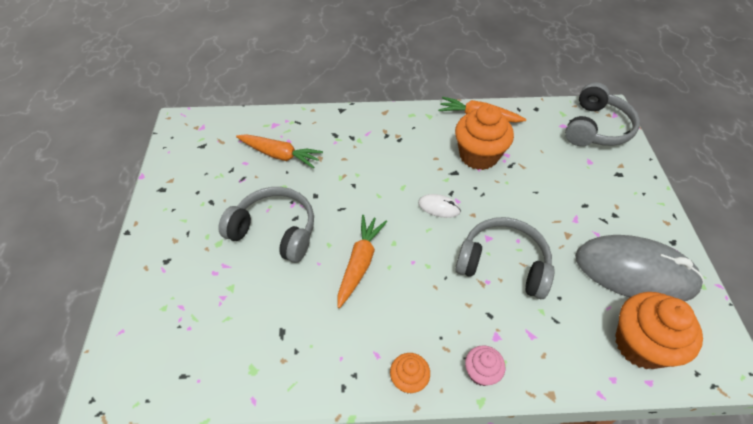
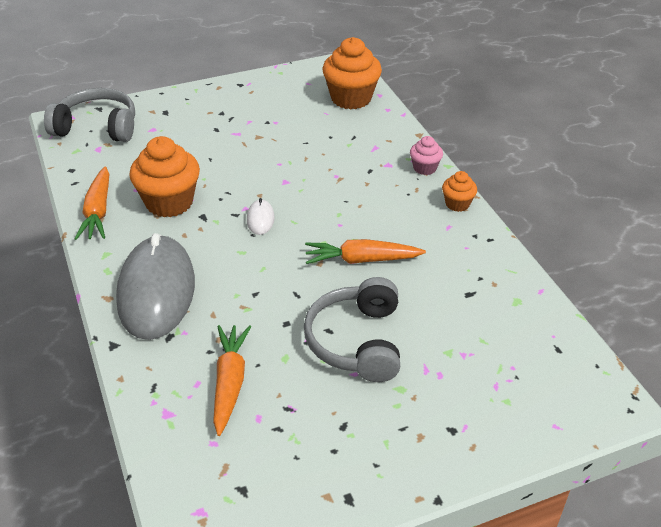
camera: 110 degrees left, 10 degrees down
(503, 264) = (312, 169): grey headphones -> none
(635, 271) = (282, 101): grey mouse -> grey mouse (156, 291)

